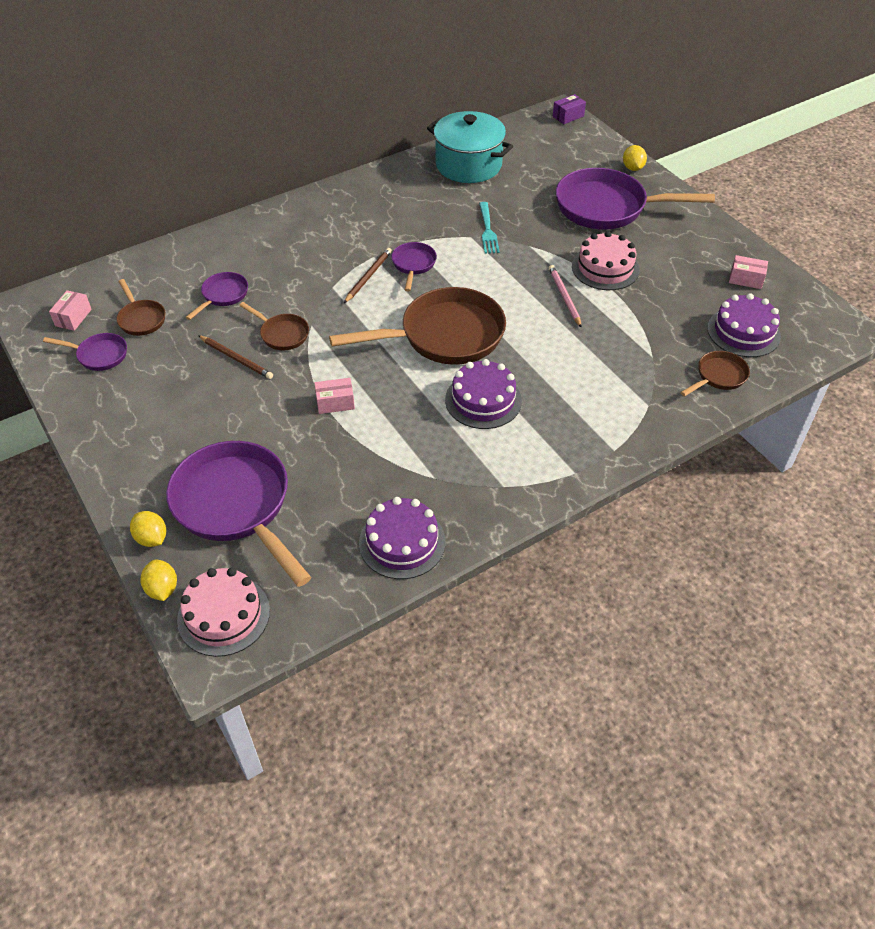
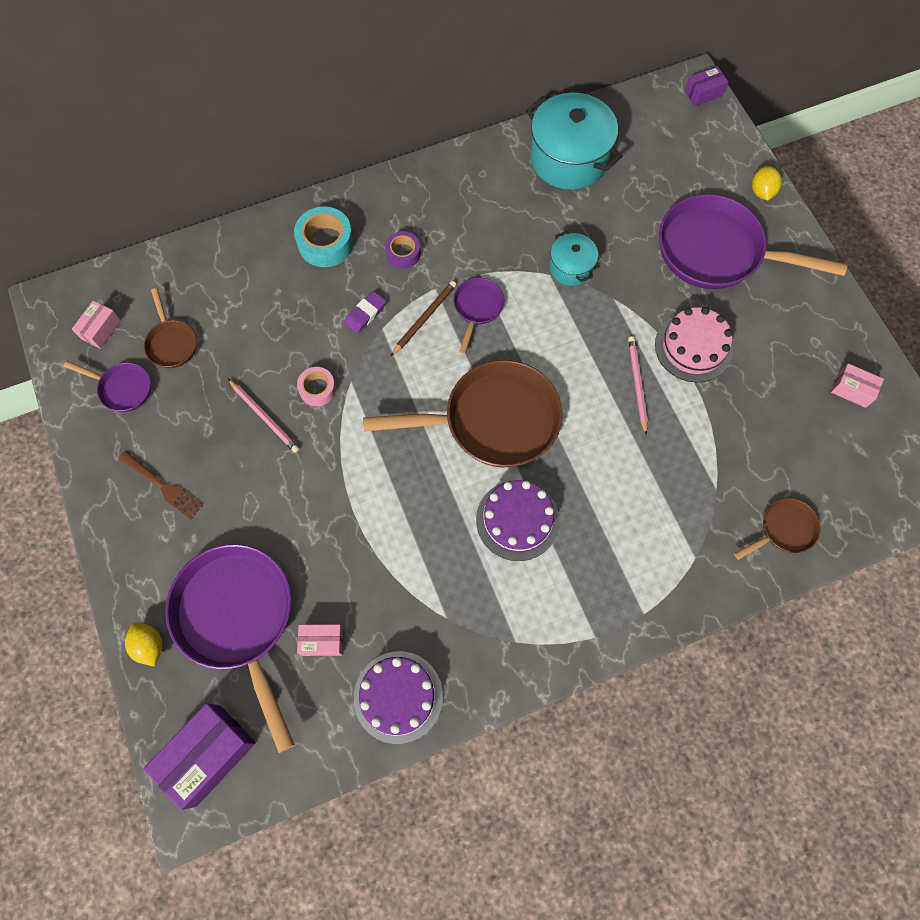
camera: 10 degrees right, 20 degrees up
(147, 419) = (163, 486): none -> brown fork
(162, 589) = (153, 711): yellow lemon -> none
(223, 295) = (262, 322): purple pan -> none
(223, 615) = (208, 755): pink cake -> purple box
(236, 358) = (264, 417): brown pencil -> pink pencil
(271, 238) = (325, 243): none -> turquoise tape
(282, 334) = (317, 389): brown pan -> pink tape
(315, 279) = (365, 314): none -> purple eraser
(335, 403) = (359, 497): pink box -> pink box (322, 641)
(340, 237) = (403, 253): none -> purple tape
(488, 230) = (571, 267): turquoise fork -> turquoise pot
(743, 332) = (828, 469): purple cake -> none

